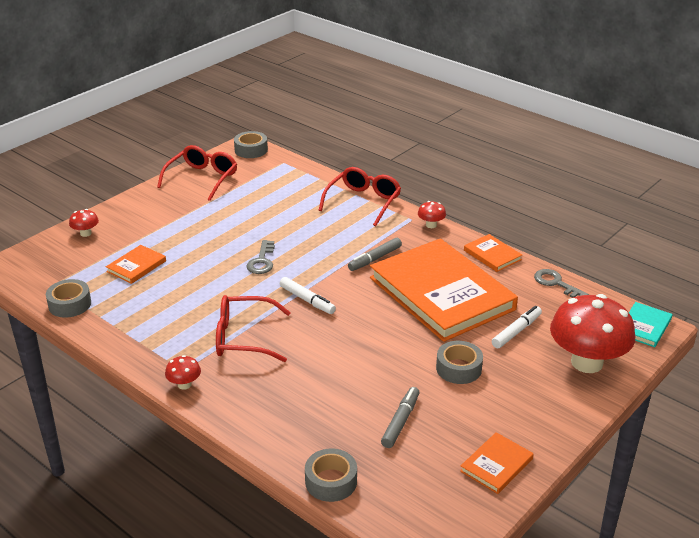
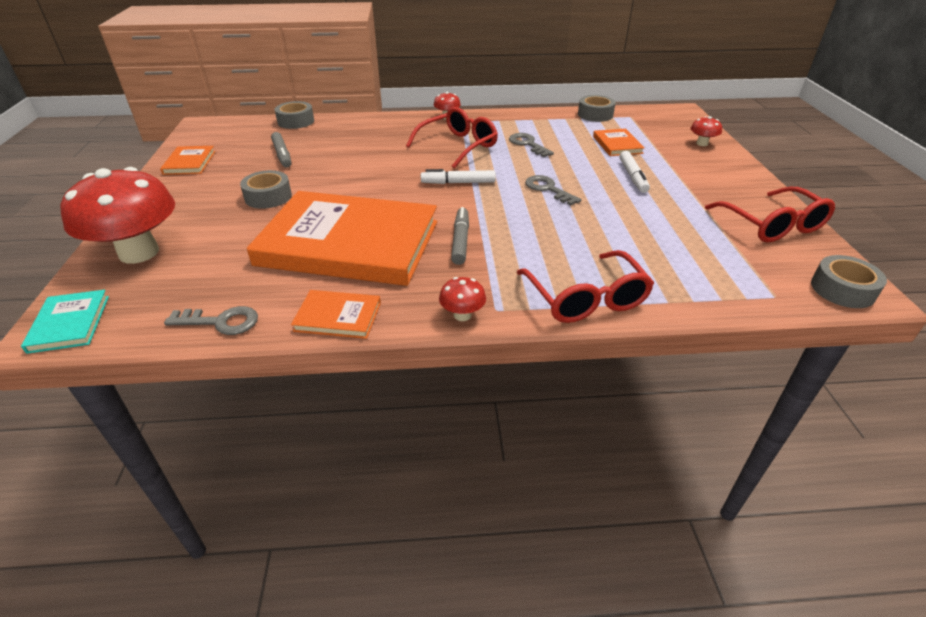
camera: 135 degrees right, 5 degrees up
(191, 306) = (528, 144): none -> grey key
(516, 331) = (235, 246): white marker -> white marker (632, 177)

